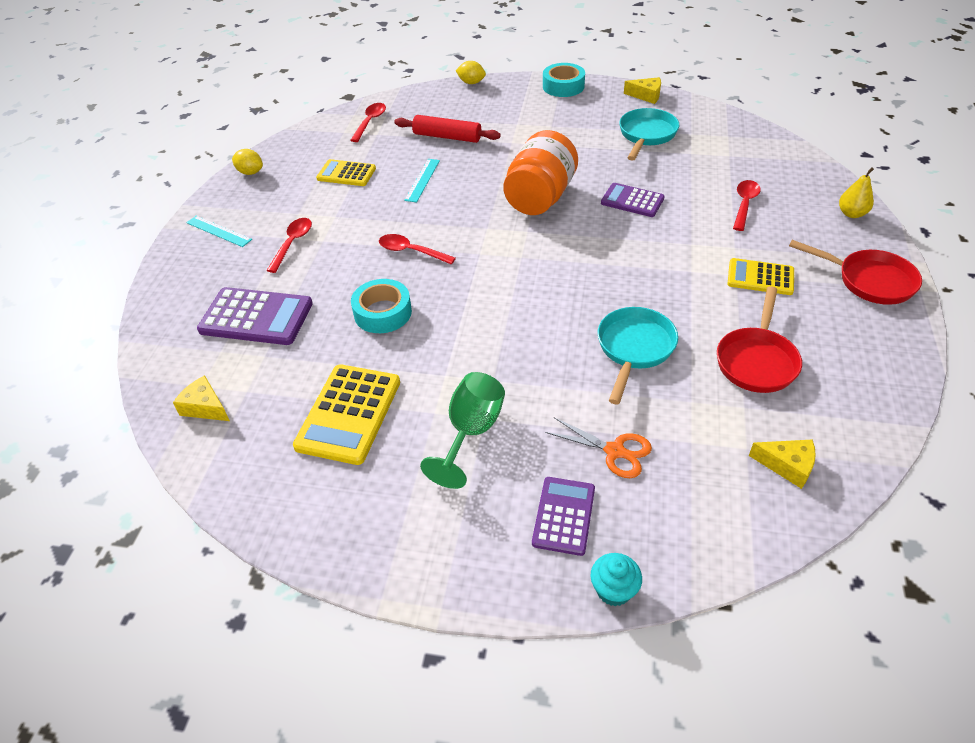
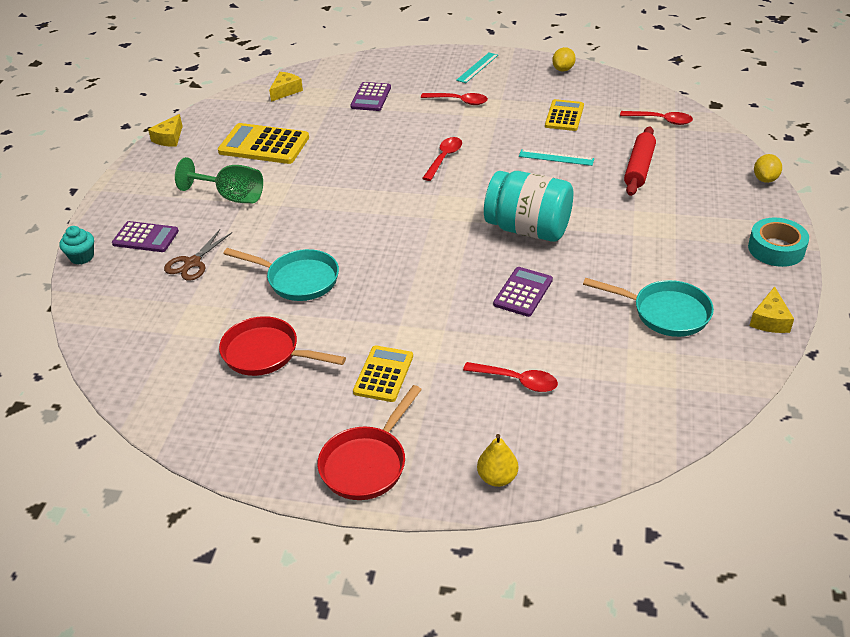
camera: 90 degrees right, 5 degrees down
(256, 317) = (371, 97): purple calculator -> purple calculator, size x0.64
(383, 313) = (366, 150): turquoise tape -> none
(540, 197) = (528, 229): orange jar -> turquoise jar
(615, 451) = (192, 263): orange scissors -> brown scissors
(787, 466) = (147, 354): yellow cheese -> yellow cheese (169, 138)

